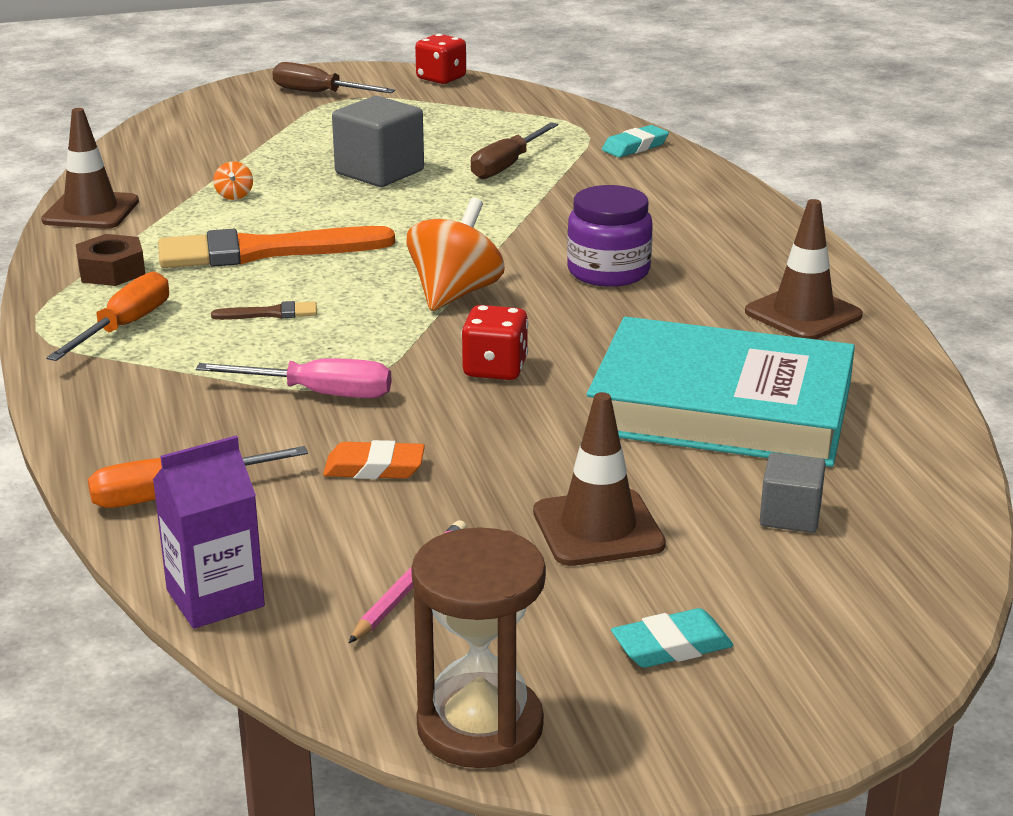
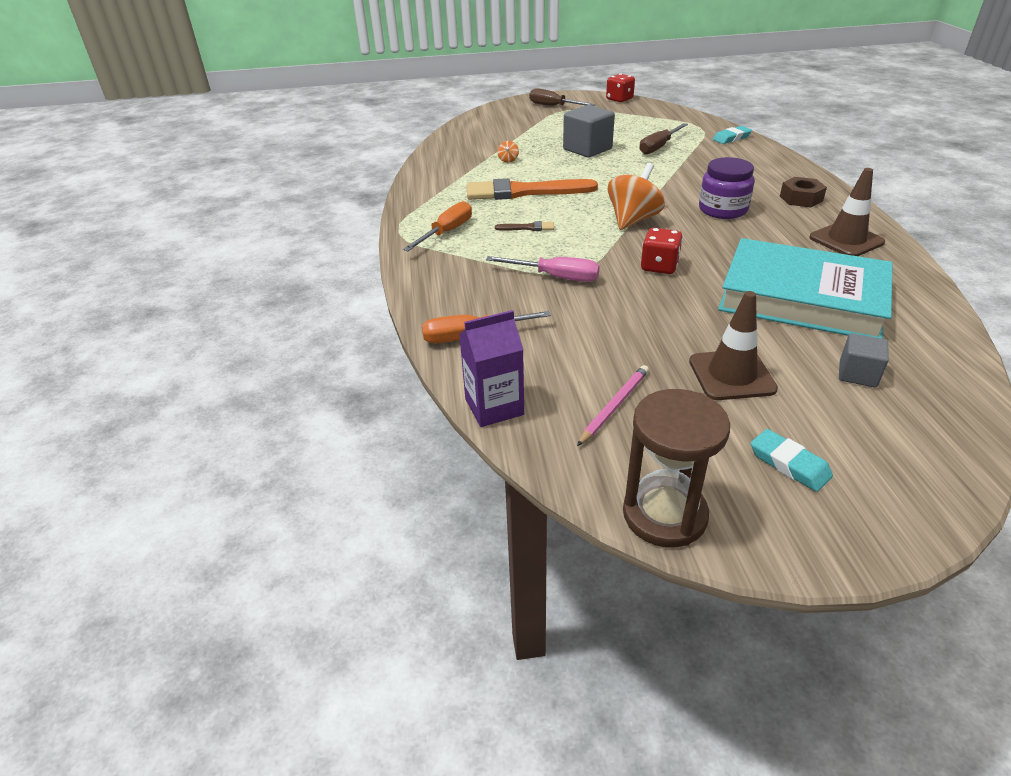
camera: 10 degrees right, 10 degrees up
(91, 211) = (431, 167): brown traffic cone -> none
(111, 271) = (441, 200): brown nut -> brown nut (801, 198)
(374, 468) = (589, 326): orange eraser -> none
(671, 646) = (789, 464): turquoise eraser -> turquoise eraser turned 60 degrees clockwise

